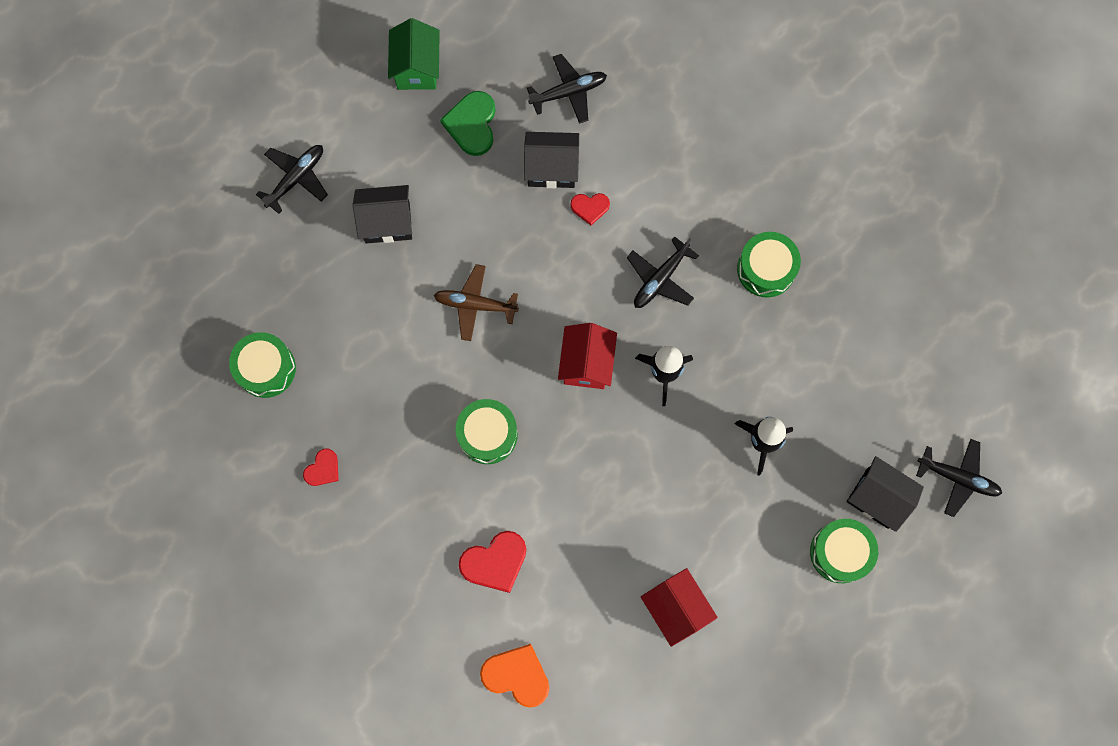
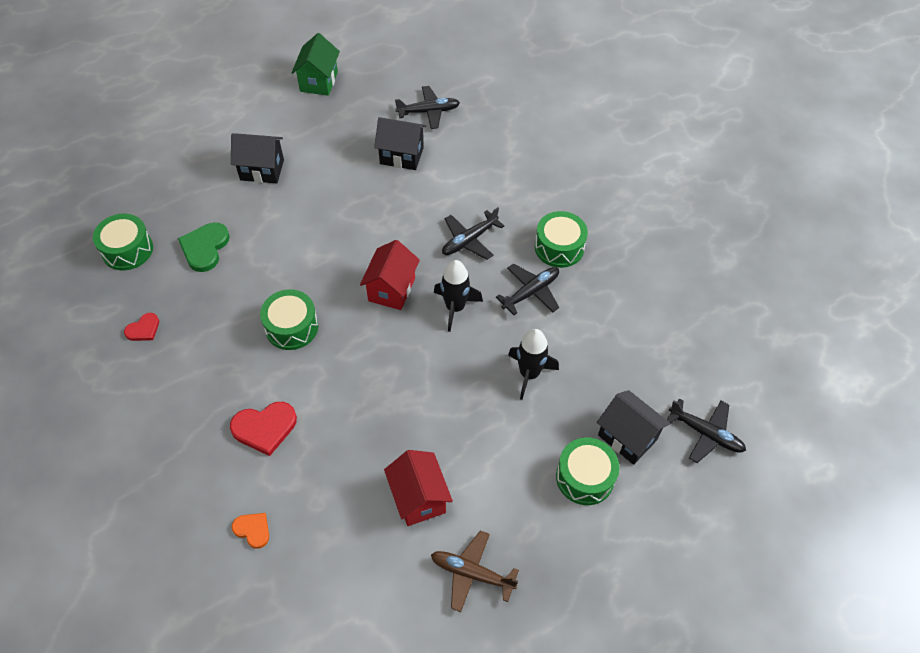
camera: 10 degrees right, 20 degrees down
(296, 178) = (203, 132): black plane -> black plane (531, 292)
(472, 124) = (349, 120): green heart -> green heart (205, 248)
(475, 305) = (312, 234): brown plane -> brown plane (472, 573)
(517, 675) = (253, 530): orange heart -> orange heart, size x0.59
(590, 207) = (424, 184): red heart -> none

